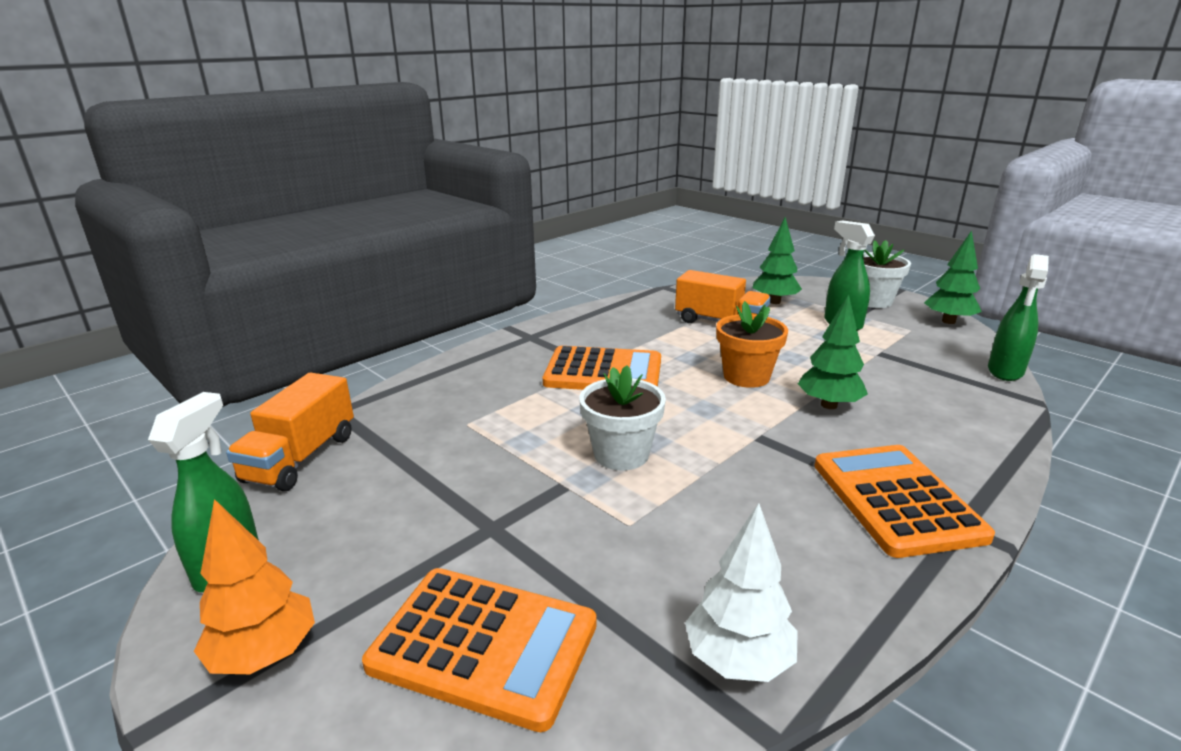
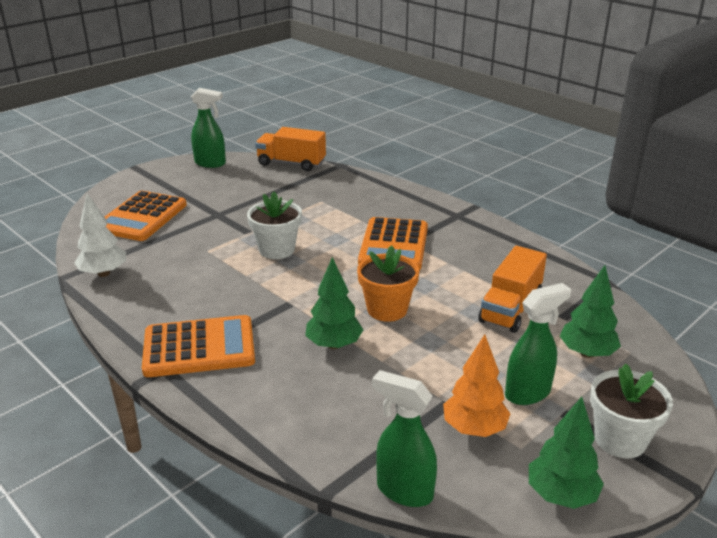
camera: 90 degrees right, 5 degrees up
(265, 654) = (158, 178): orange tree -> orange tree (474, 429)

